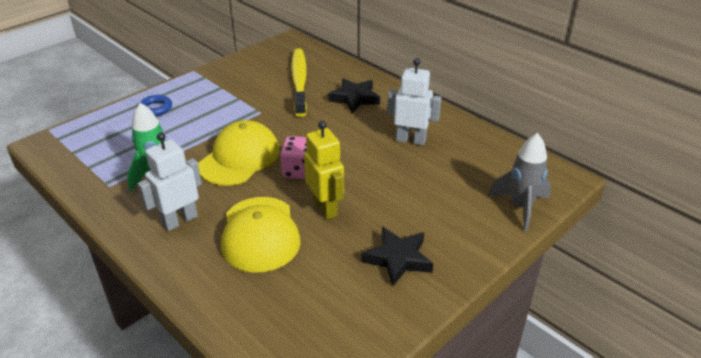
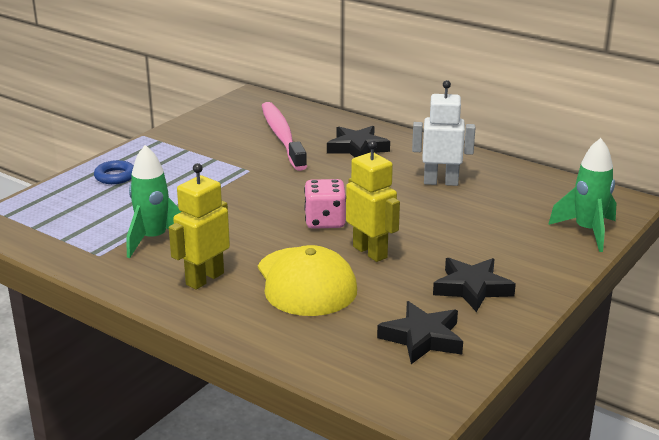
camera: 10 degrees left, 10 degrees down
(180, 220) = (204, 279): white robot -> yellow robot
(239, 158) = (246, 215): yellow cap -> none
(299, 81) = (282, 136): yellow toothbrush -> pink toothbrush
(335, 310) = (422, 338): none -> black star
(520, 207) = (587, 231): grey rocket -> green rocket

